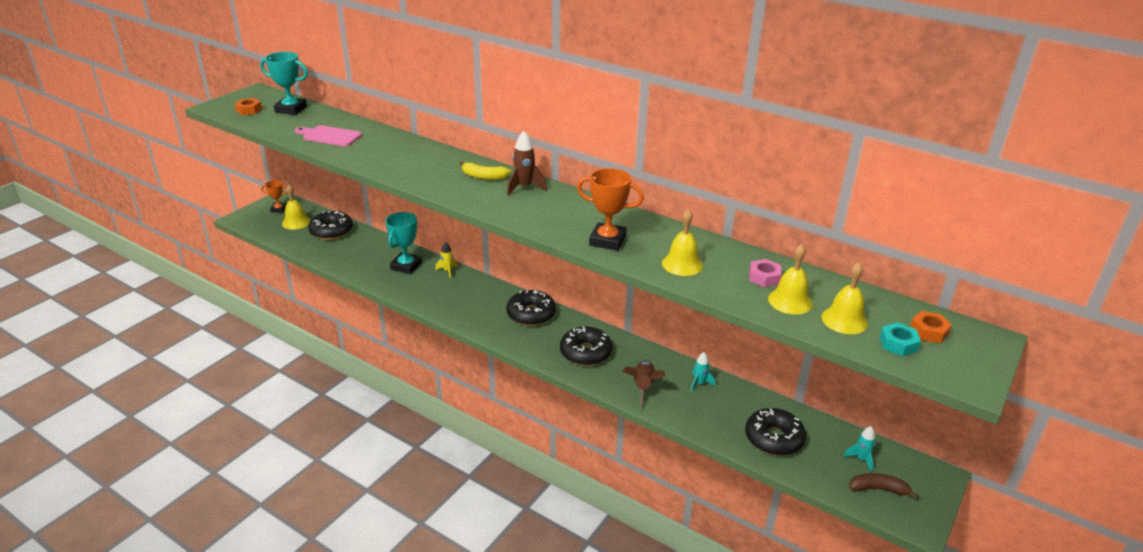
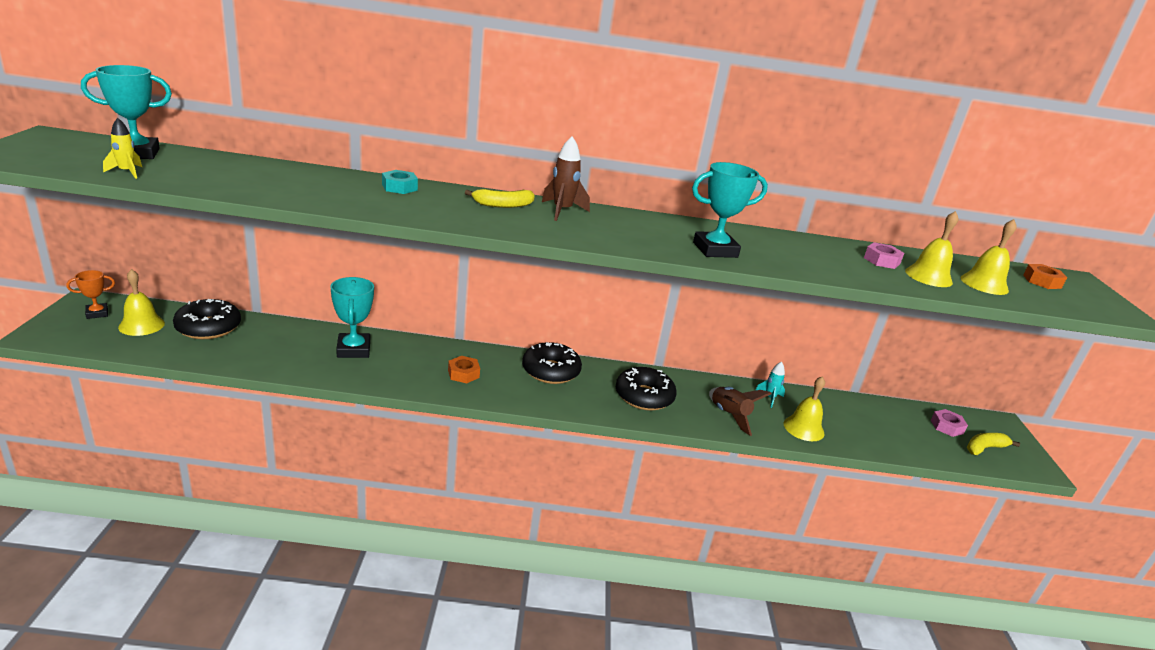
camera: 35 degrees left, 5 degrees down
(249, 110) = (64, 157): orange nut -> orange nut (463, 374)
(330, 136) = (241, 179): pink cutting board -> none
(447, 271) = (411, 345): yellow rocket -> yellow rocket (127, 172)
(607, 240) = (715, 250): orange trophy -> turquoise trophy
(682, 264) = (807, 260): yellow bell -> yellow bell (803, 428)
(774, 438) = (875, 430): black donut -> none
(861, 459) = (946, 427): turquoise rocket -> pink nut
(878, 489) = (984, 448): brown banana -> yellow banana
(898, 344) = (1042, 295): turquoise nut -> turquoise nut (399, 187)

